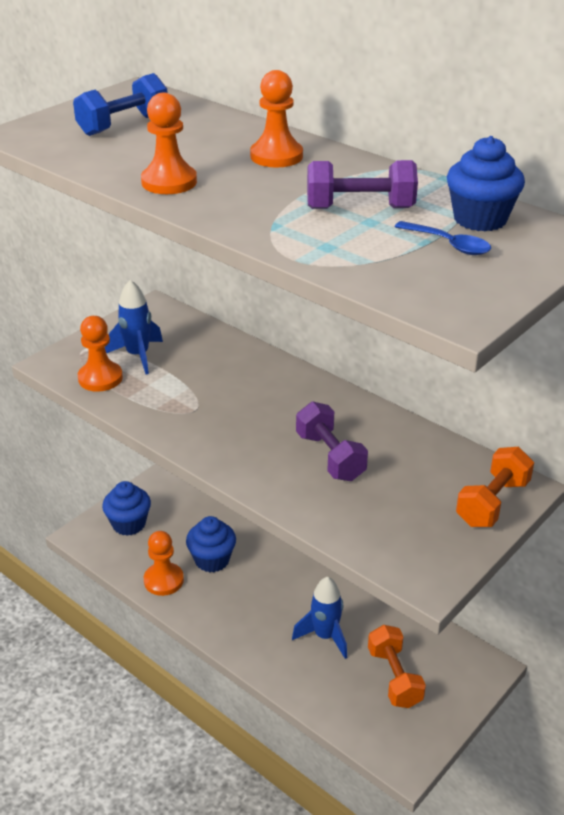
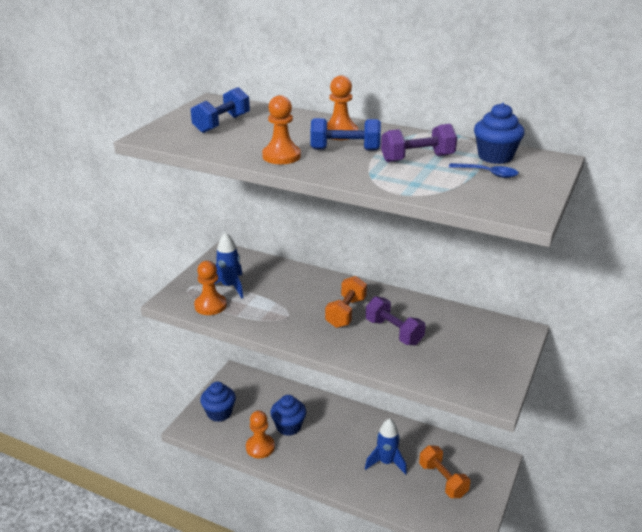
camera: 15 degrees left, 5 degrees down
(265, 182) = (345, 150): none -> blue dumbbell
(492, 503) = (510, 343): orange dumbbell -> orange dumbbell (346, 312)

